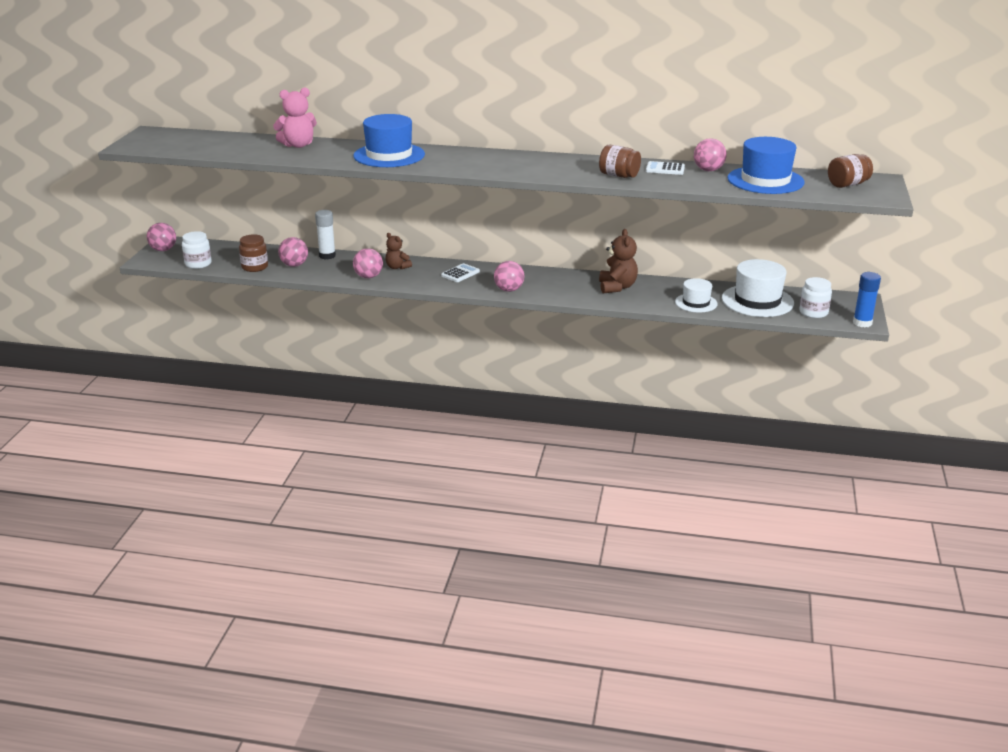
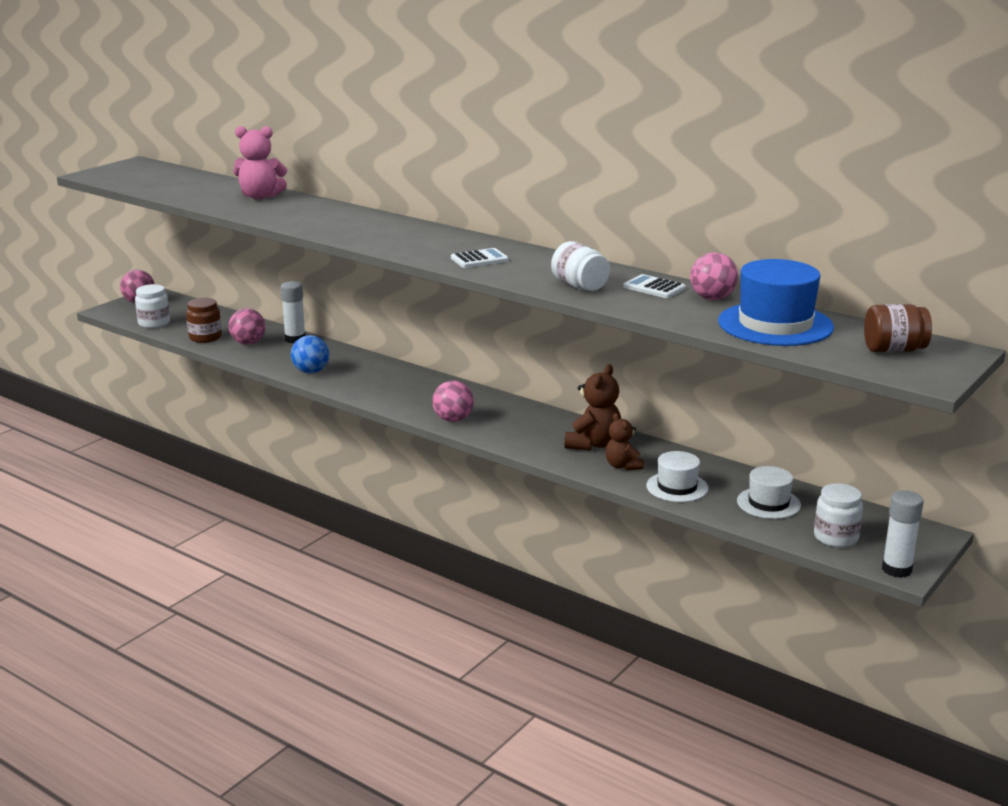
camera: 25 degrees right, 5 degrees down
(368, 277) = (311, 371): pink ball -> blue ball
(389, 155) = (340, 221): blue hat -> none
(397, 267) = (355, 367): brown teddy bear -> brown teddy bear (623, 466)
(460, 273) = (418, 388): white calculator -> white calculator (479, 259)
(619, 175) = (580, 286): brown jar -> white jar
(757, 301) = (768, 503): white hat -> white hat, size x0.59
(862, 323) = (896, 569): blue glue stick -> white glue stick

